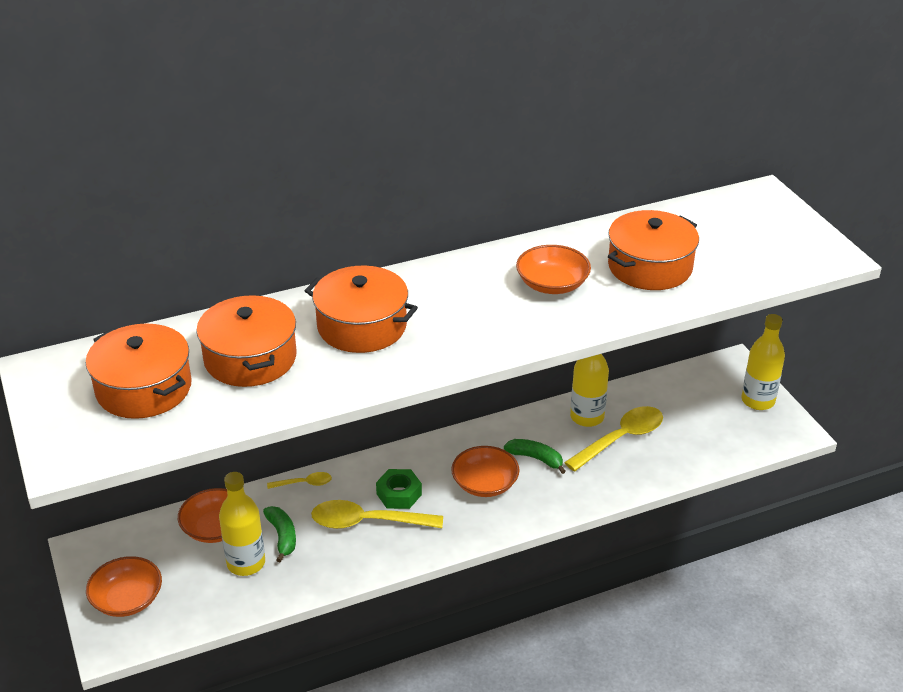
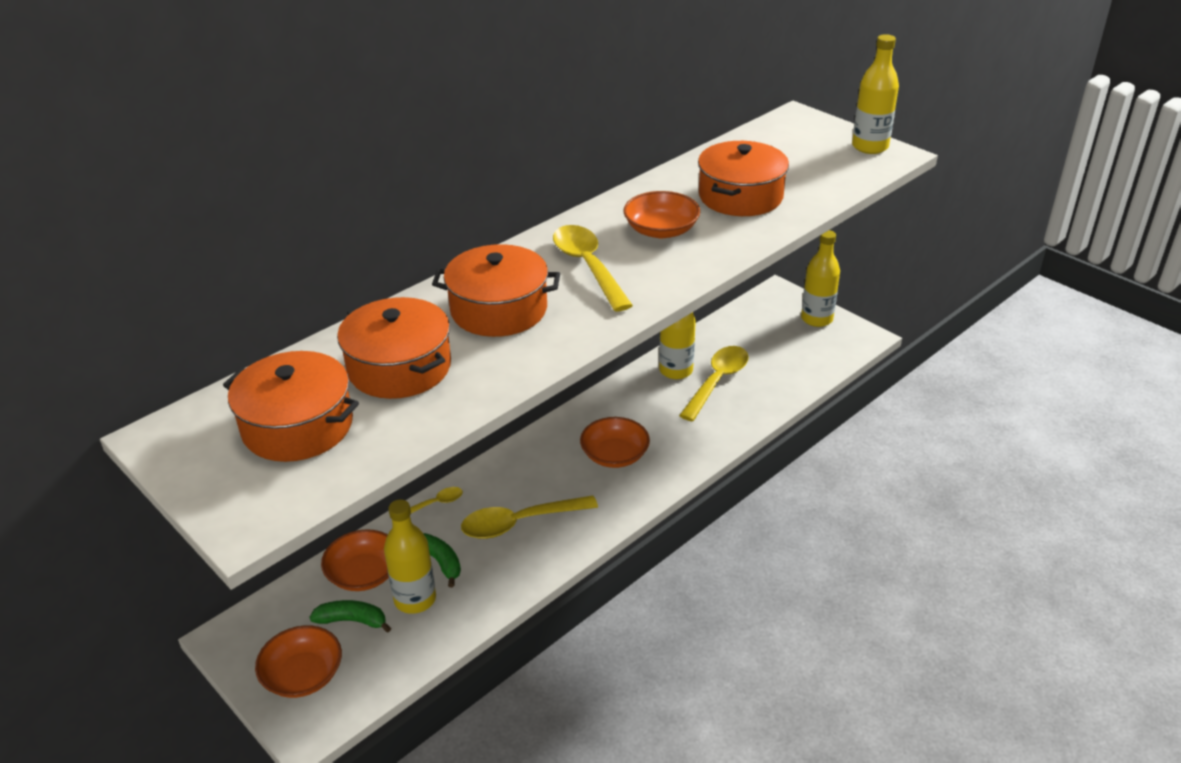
camera: 20 degrees left, 0 degrees up
(399, 494) = (537, 487): green nut -> none
(463, 304) = (588, 267): none -> yellow spoon
(536, 458) = (650, 419): green banana -> green banana (352, 620)
(816, 243) = (870, 147): none -> yellow bottle

